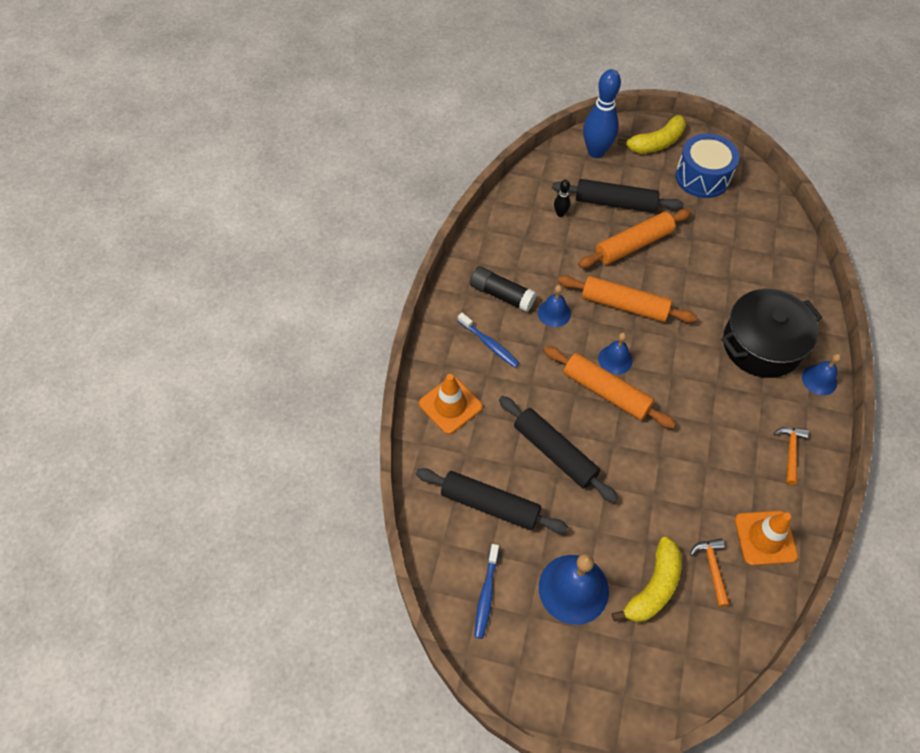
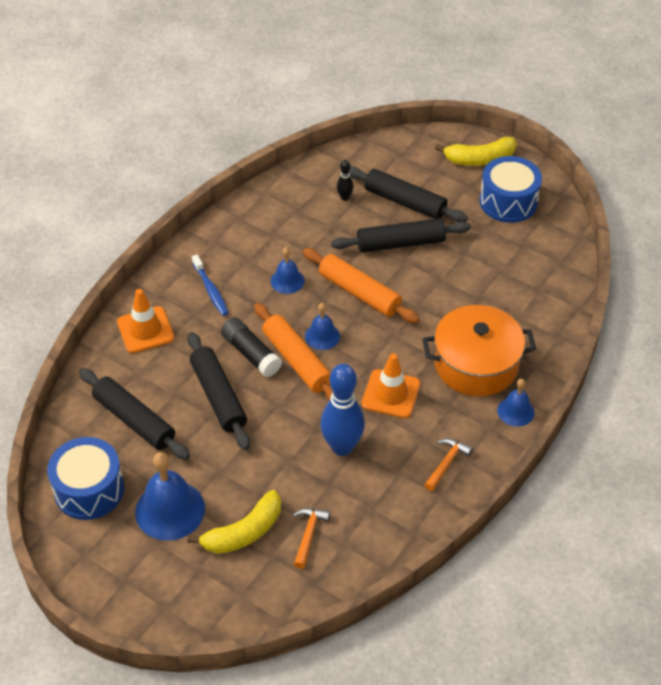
camera: 20 degrees right, 10 degrees down
(486, 595) = (89, 489): blue toothbrush -> blue drum
(501, 295) = (246, 252): black glue stick -> black glue stick (251, 354)
(596, 152) = (413, 152): blue bowling pin -> blue bowling pin (342, 447)
(633, 245) = (400, 243): orange rolling pin -> black rolling pin
(761, 344) = (476, 364): black pot -> orange pot
(765, 538) = (375, 526): orange traffic cone -> orange traffic cone (391, 394)

